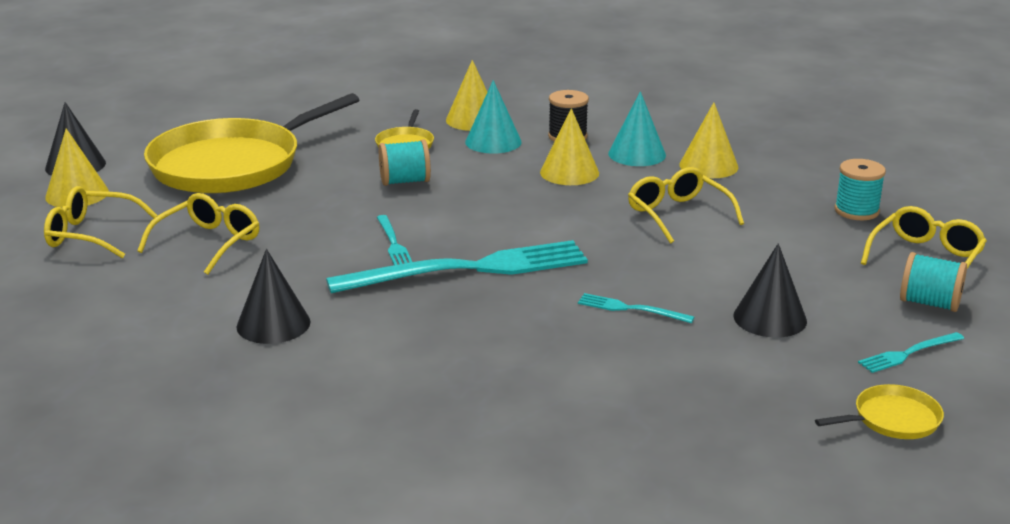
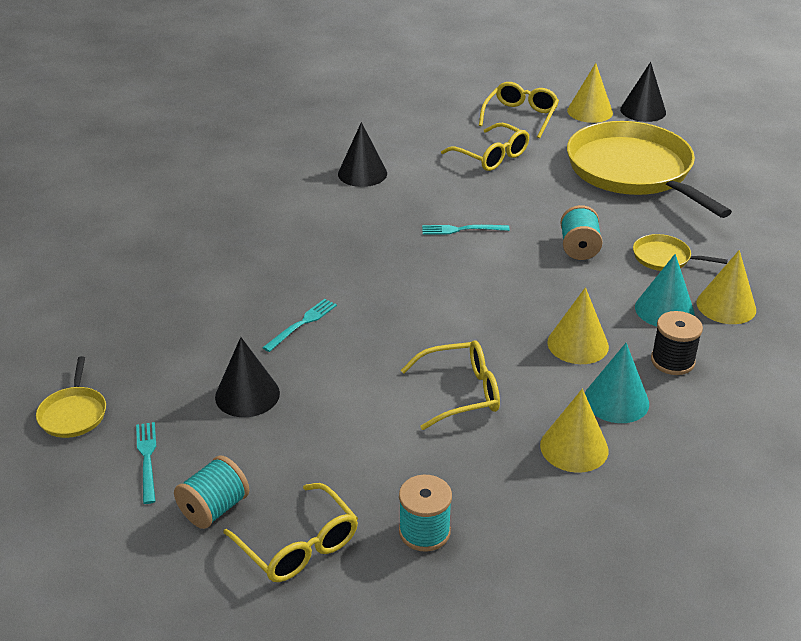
camera: 105 degrees right, 10 degrees up
(468, 269) = (403, 258): turquoise fork -> none

